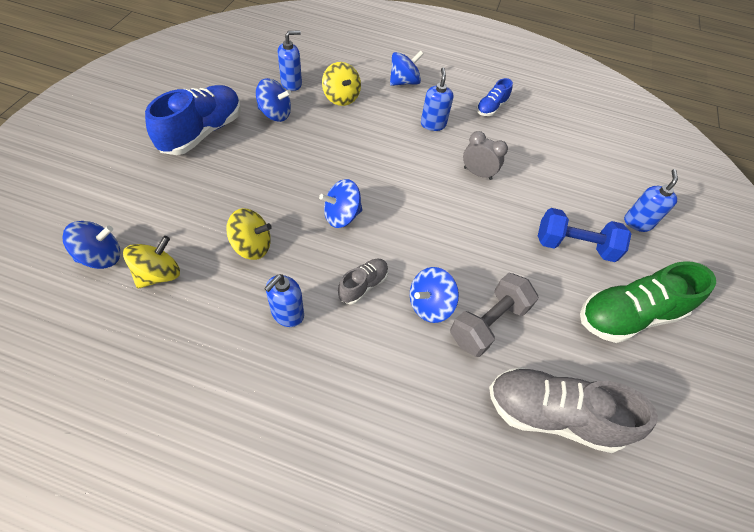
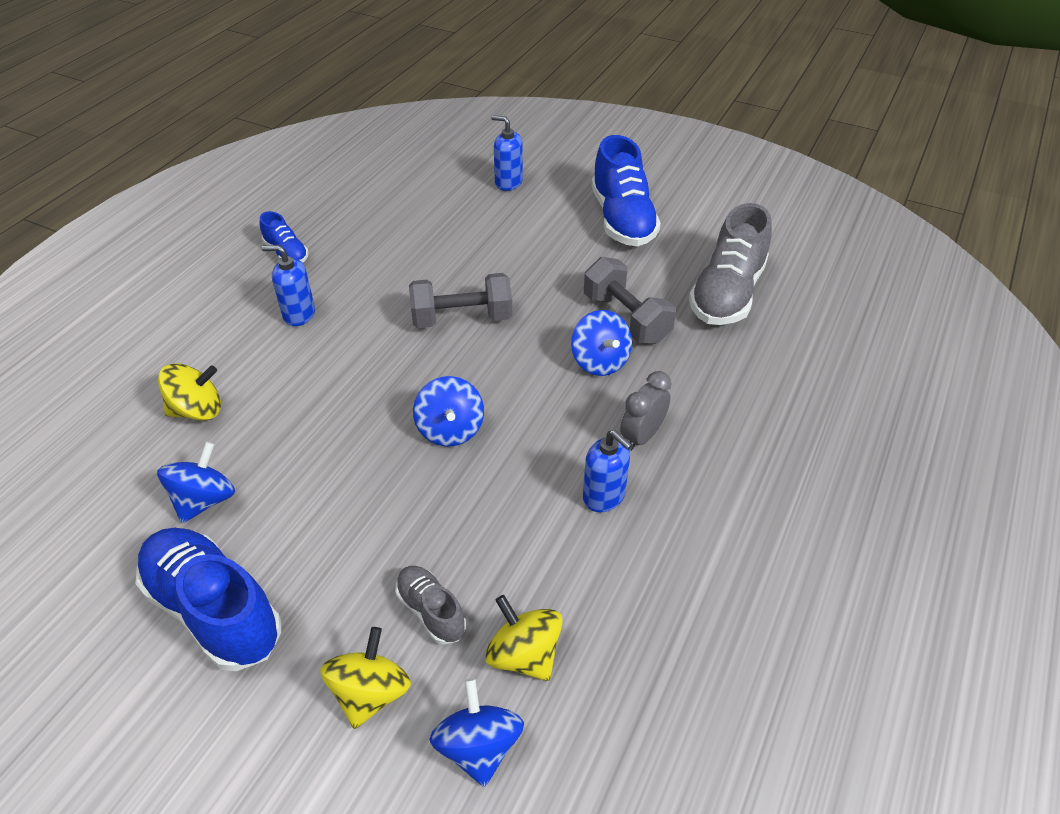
camera: 75 degrees left, 10 degrees down
(252, 246) = (487, 535): yellow spinning top -> yellow spinning top (370, 693)
(291, 83) = (131, 474): blue soap dispenser -> none
(363, 285) = (567, 418): grey shoe -> grey shoe (431, 611)
(404, 82) = (191, 332): blue spinning top -> none
(454, 210) = (462, 318): none -> grey dumbbell
(477, 173) = (405, 288): grey clock -> grey clock (642, 436)
(574, 246) = (532, 234): blue dumbbell -> none
(627, 315) = (622, 220): green shoe -> blue shoe

